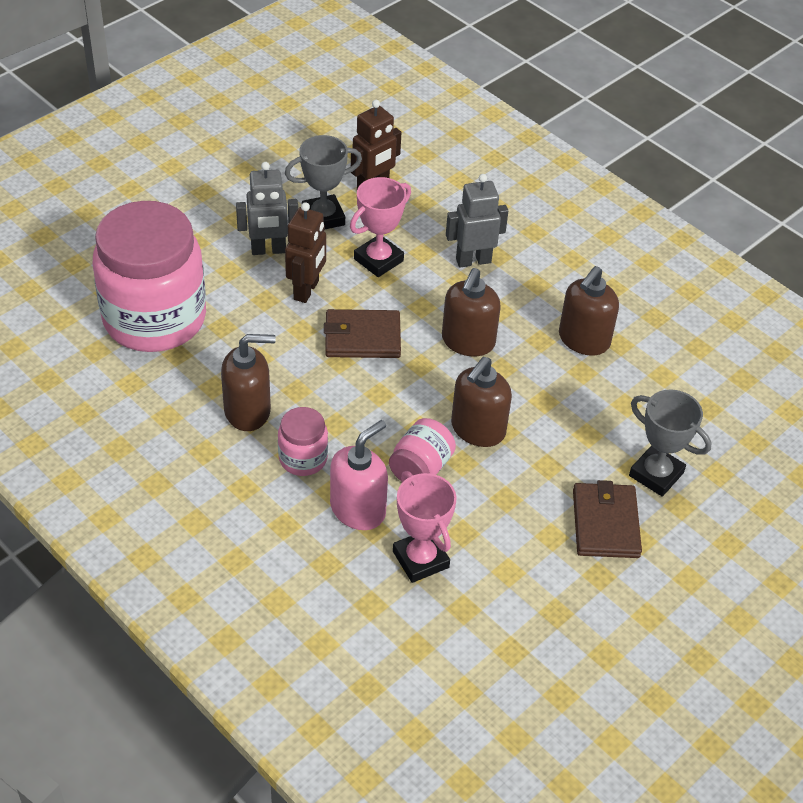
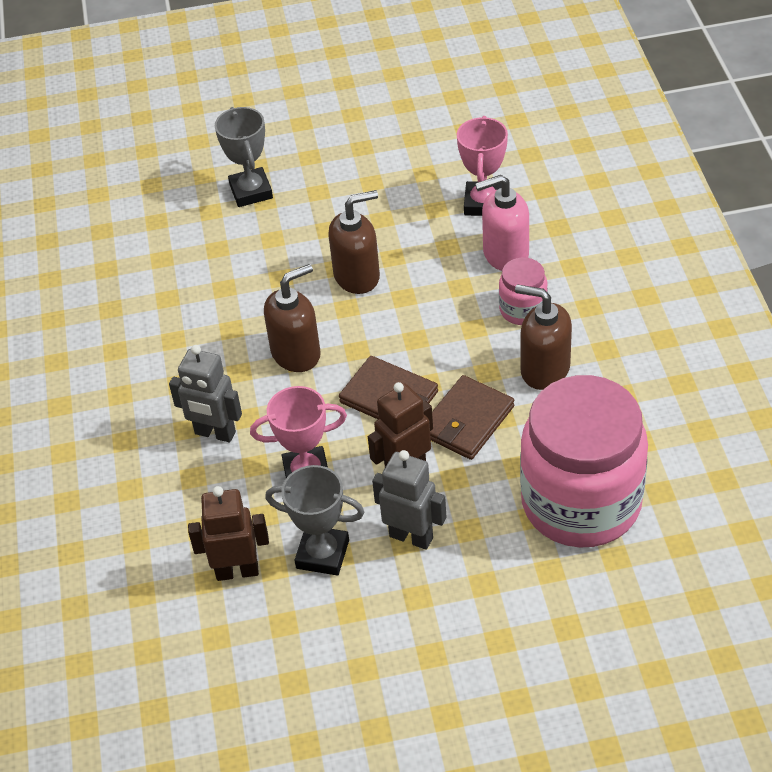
camera: 140 degrees left, 0 degrees up
(420, 468) = (430, 265): pink jar -> none
(583, 340) = (194, 313): brown soap dispenser -> none
(605, 523) = (324, 175): brown wallet -> brown wallet (467, 421)

